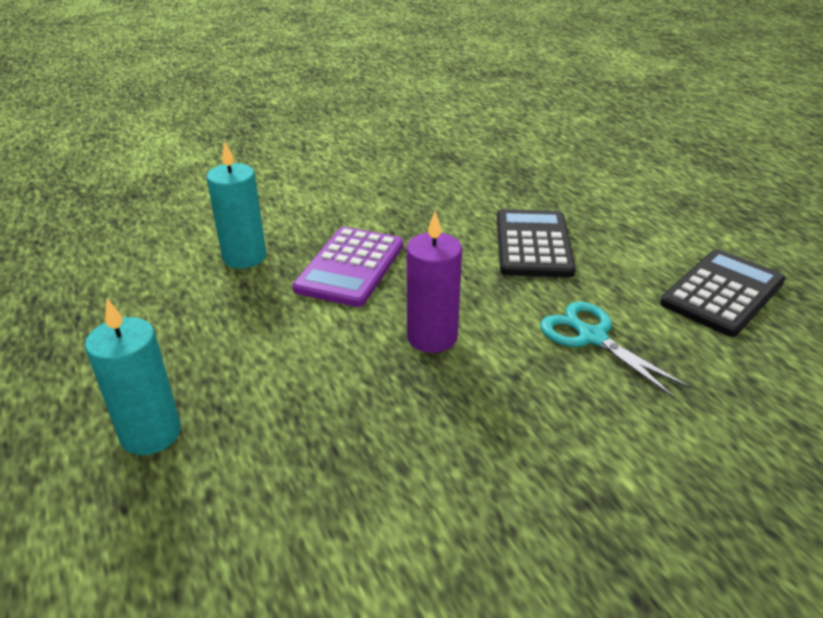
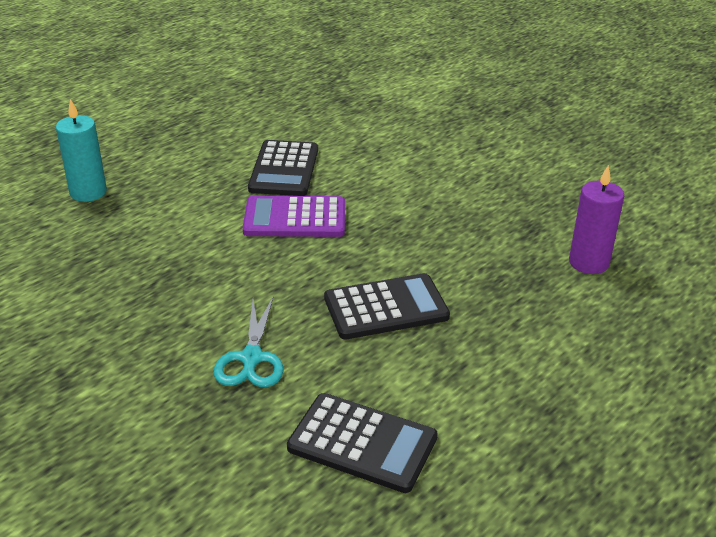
camera: 70 degrees right, 0 degrees up
(244, 257) = (284, 169): turquoise candle -> black calculator
(432, 337) = (218, 275): purple candle -> purple candle (588, 262)
(591, 337) = (251, 359): turquoise scissors -> turquoise scissors turned 150 degrees clockwise

